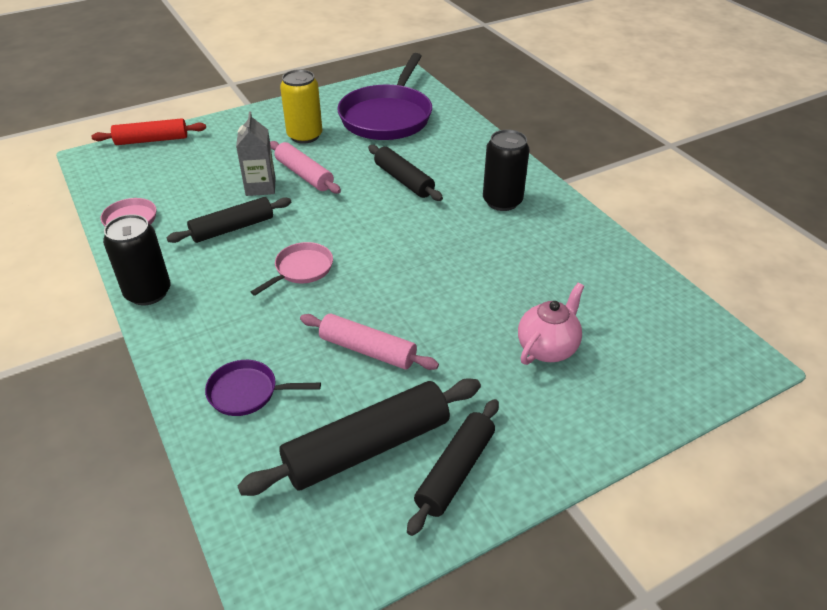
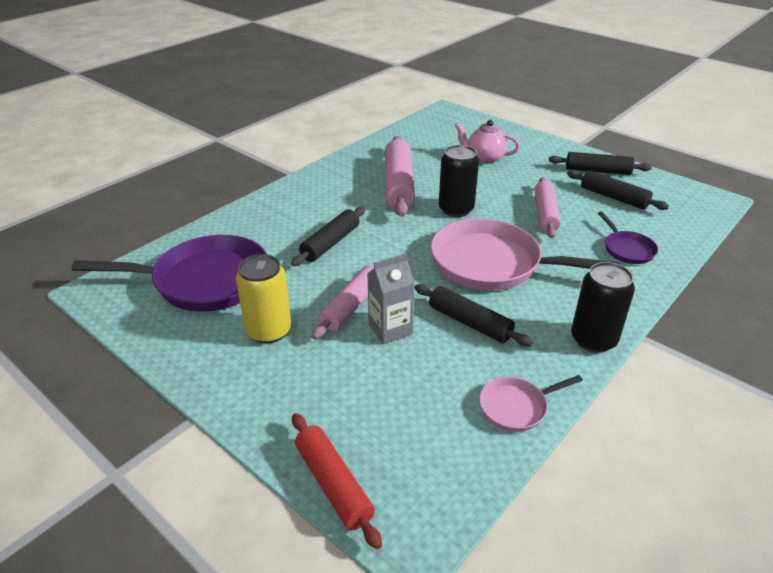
camera: 110 degrees left, 5 degrees down
(301, 269) = (492, 264): pink pan -> pink pan, size x2.10
(367, 447) = (613, 197): black rolling pin -> black rolling pin, size x0.67
(500, 247) = (399, 185): none -> pink rolling pin
(502, 201) = (338, 192): black can -> black can (456, 209)

